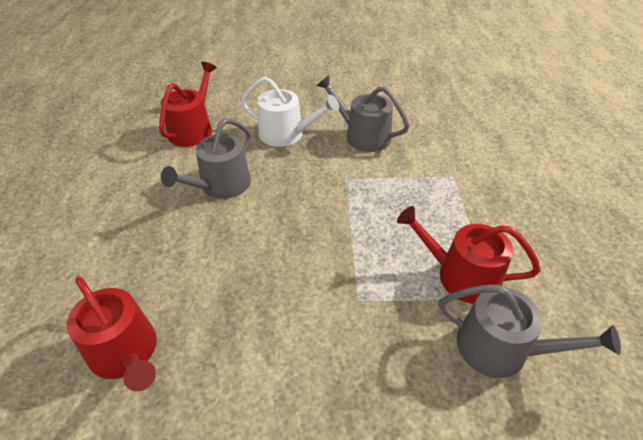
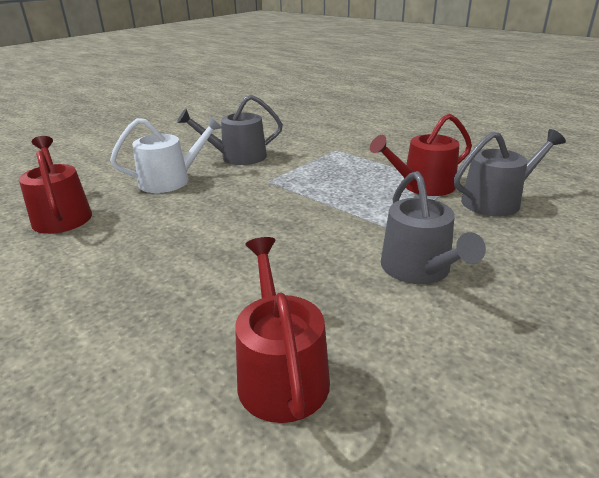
camera: 45 degrees left, 15 degrees down
(126, 353) = (280, 372): red watering can -> red watering can turned 105 degrees counterclockwise
(221, 186) = (165, 232): grey watering can -> grey watering can (419, 269)

